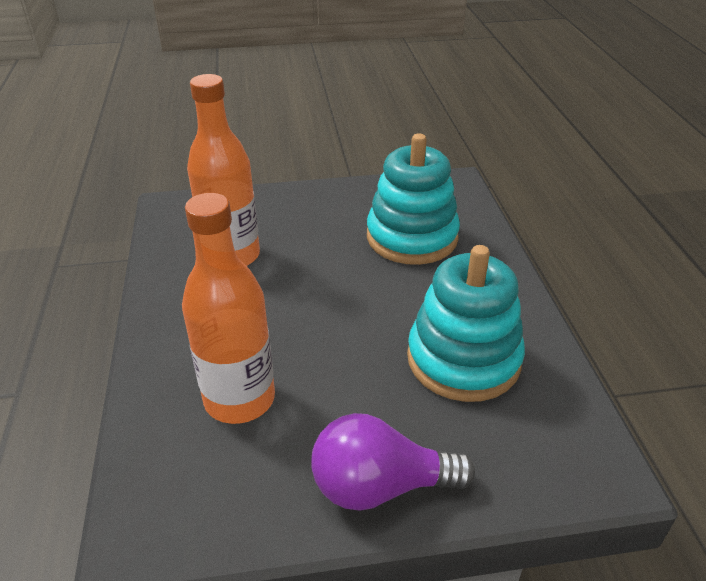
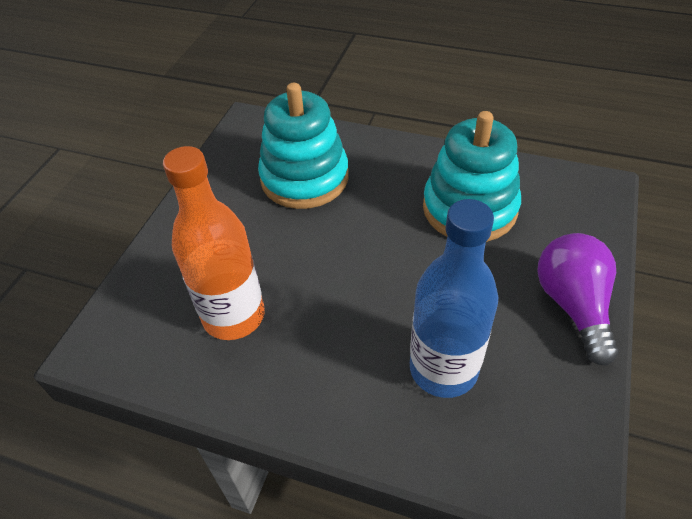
camera: 60 degrees left, 10 degrees up
(239, 399) = (443, 369): orange bottle -> blue bottle
(380, 486) = (573, 305): purple light bulb -> purple light bulb turned 150 degrees clockwise

